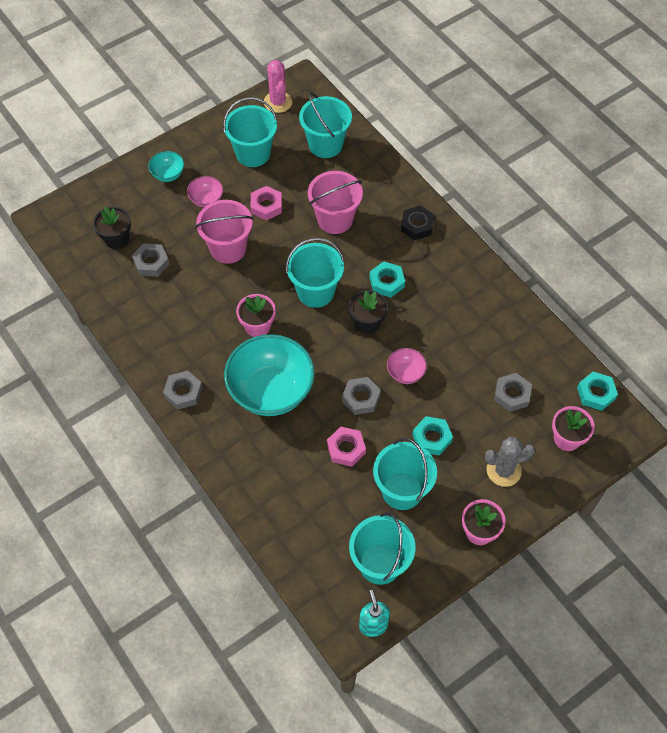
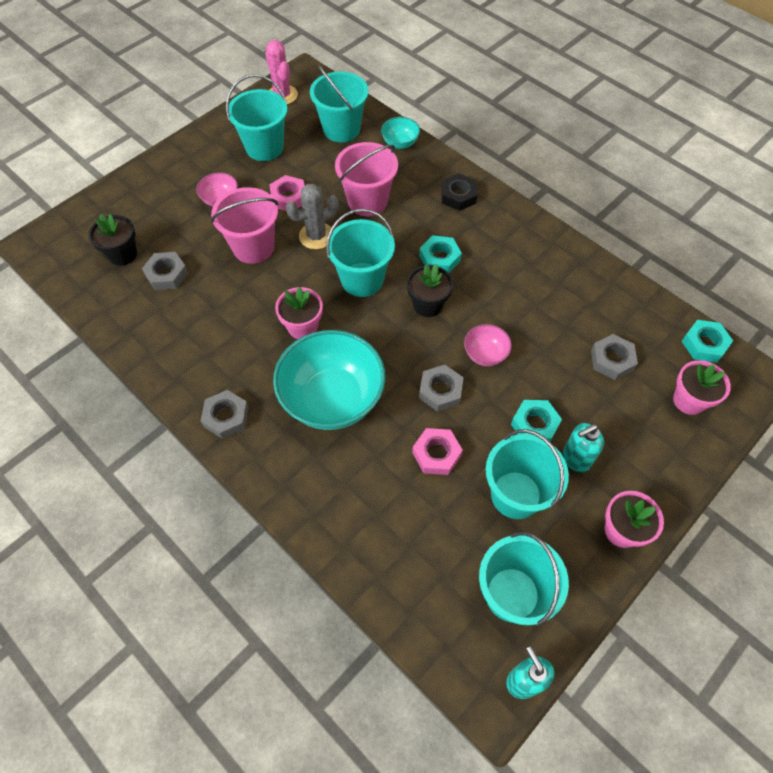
camera: 10 degrees left, 0 degrees up
(168, 174) = (173, 180): turquoise bowl -> turquoise bowl (400, 143)
(458, 470) = (575, 459): none -> turquoise soap dispenser
(503, 470) = (628, 450): grey cactus -> grey cactus (316, 236)

